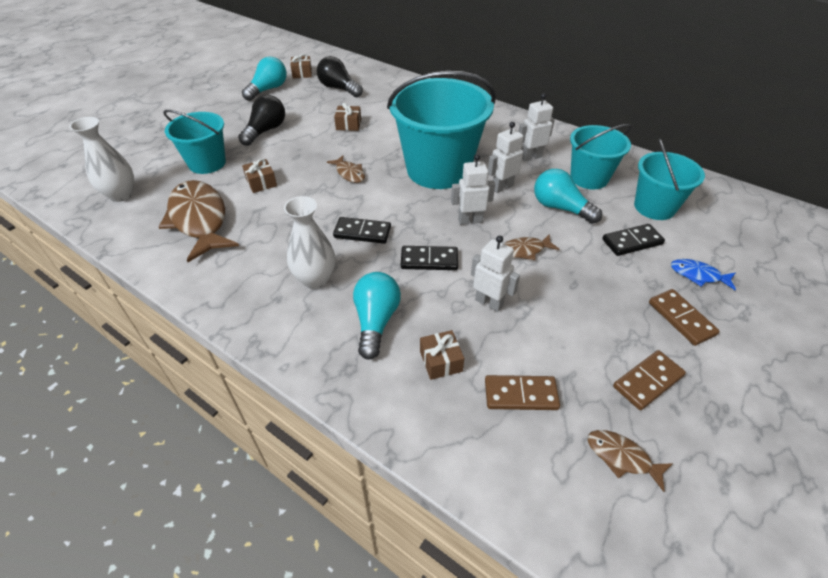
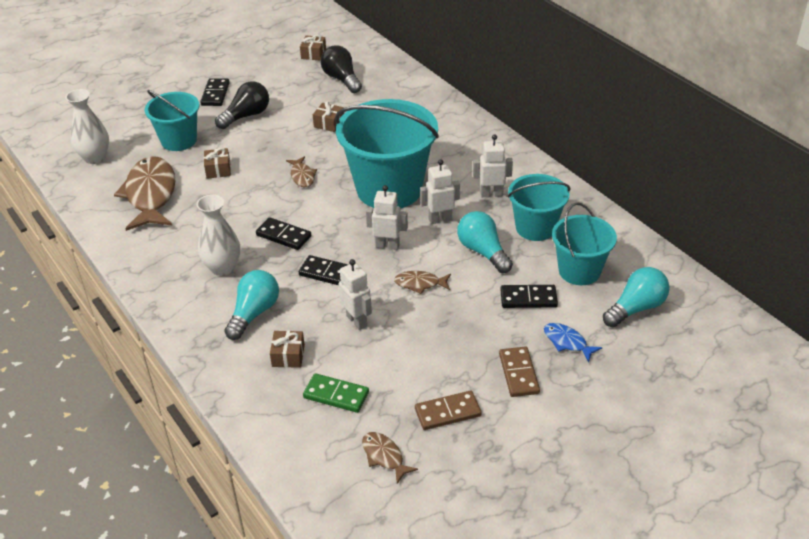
camera: 20 degrees right, 5 degrees down
(225, 117) = (215, 94): none -> black domino
(268, 89) = (270, 68): turquoise light bulb -> turquoise light bulb (636, 308)
(520, 394) = (336, 395): brown domino -> green domino

